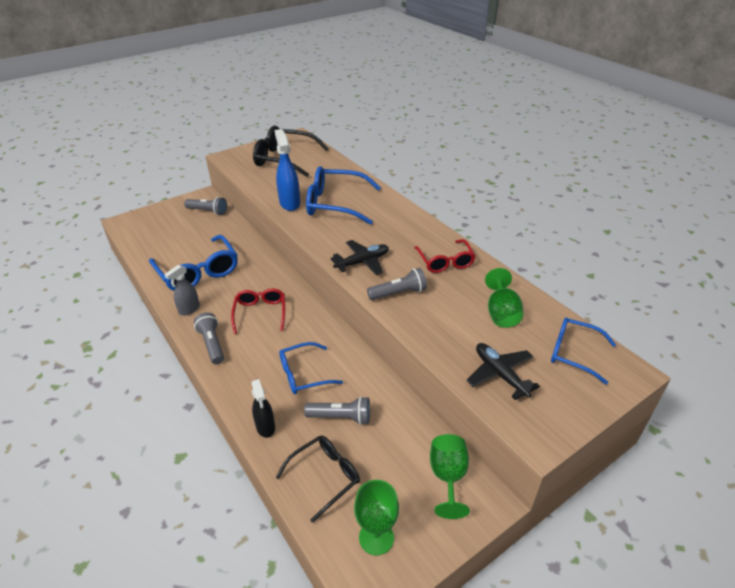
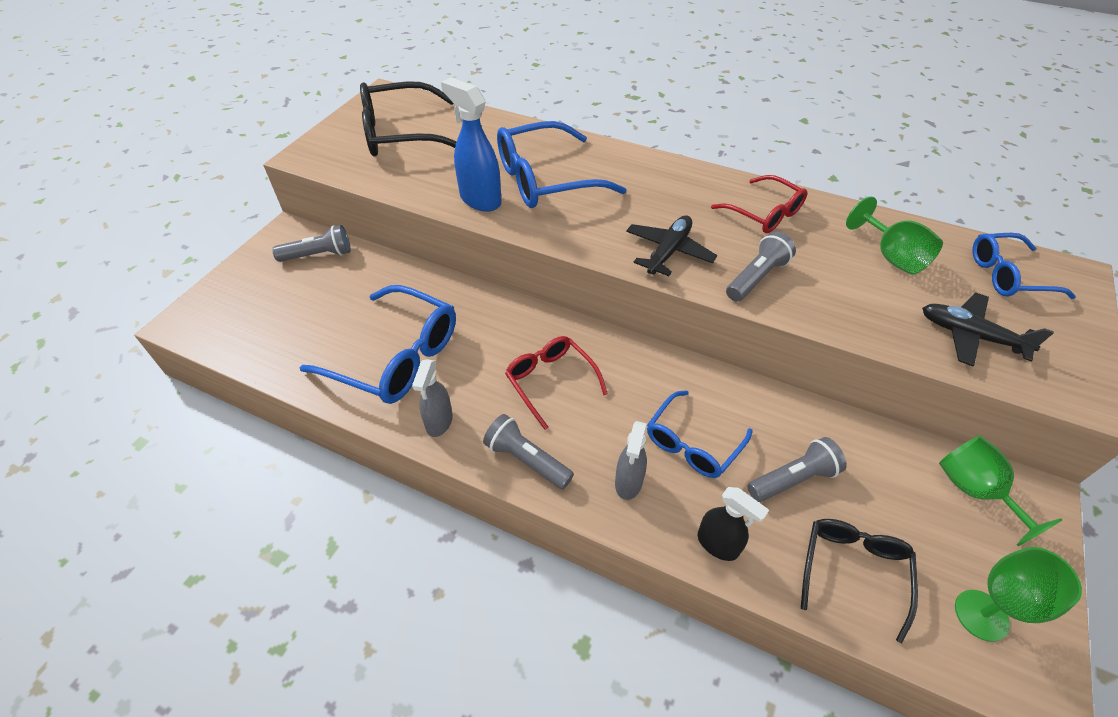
camera: 30 degrees left, 10 degrees up
(250, 377) = (628, 482): none -> grey spray bottle

